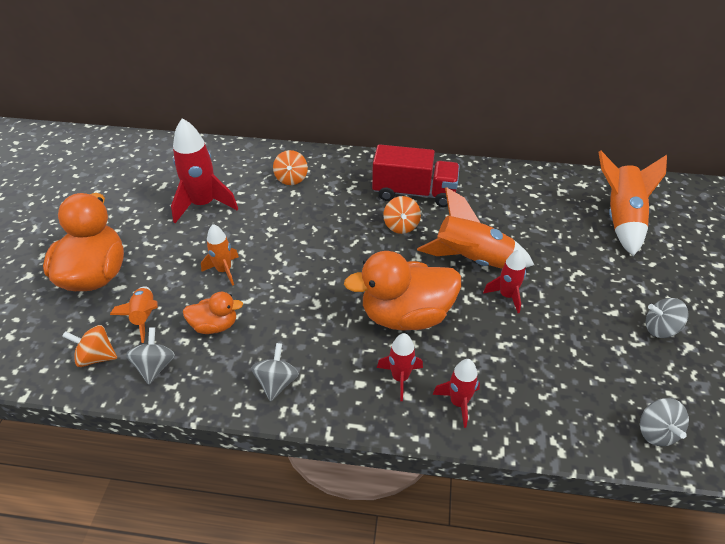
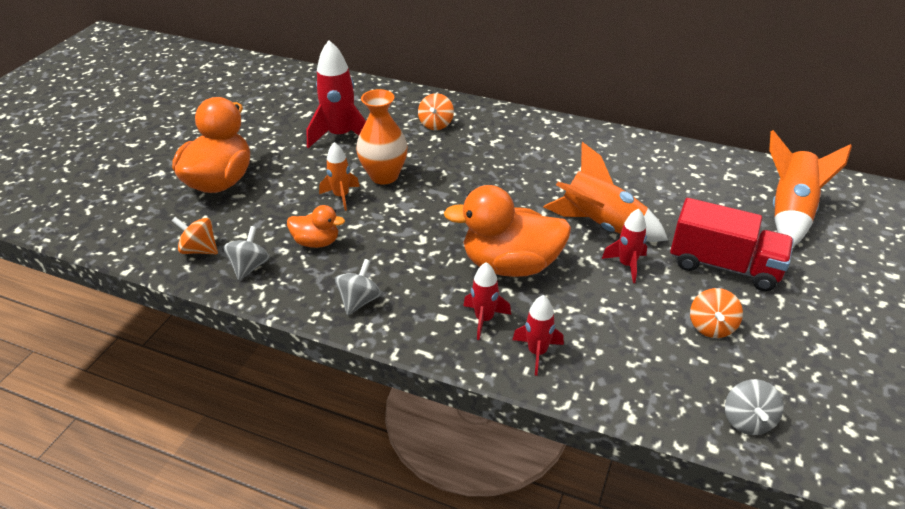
camera: 15 degrees right, 5 degrees down
(144, 317) = (253, 224): orange rocket -> none
(259, 241) = (384, 176): none -> orange vase
(401, 226) = (535, 183): orange spinning top -> orange spinning top (711, 326)
(414, 193) = (561, 154): red truck -> red truck (724, 266)
(660, 329) = (793, 325): grey spinning top -> none

